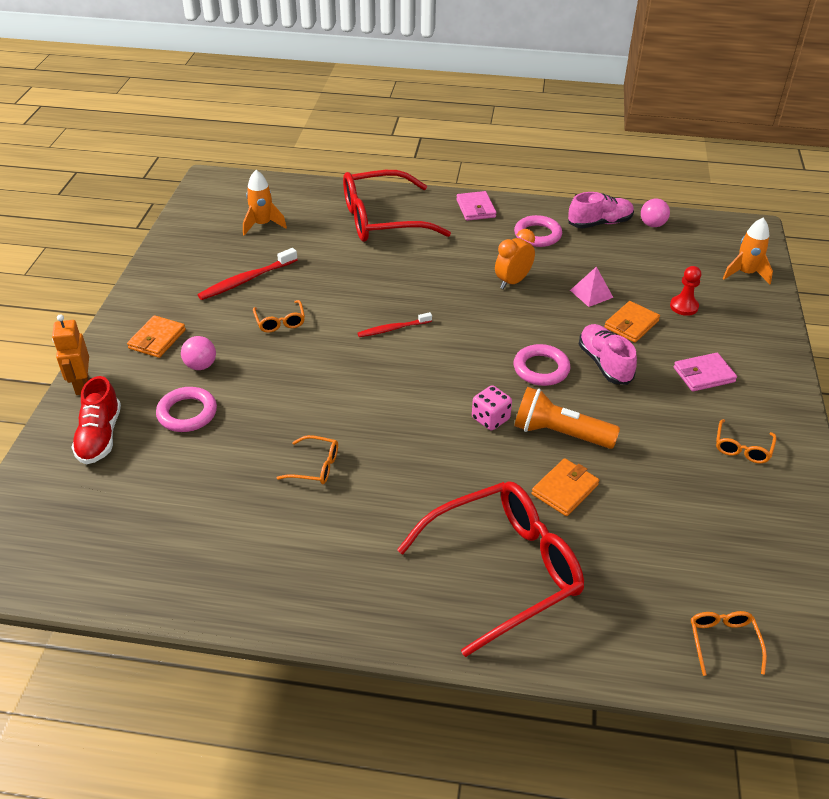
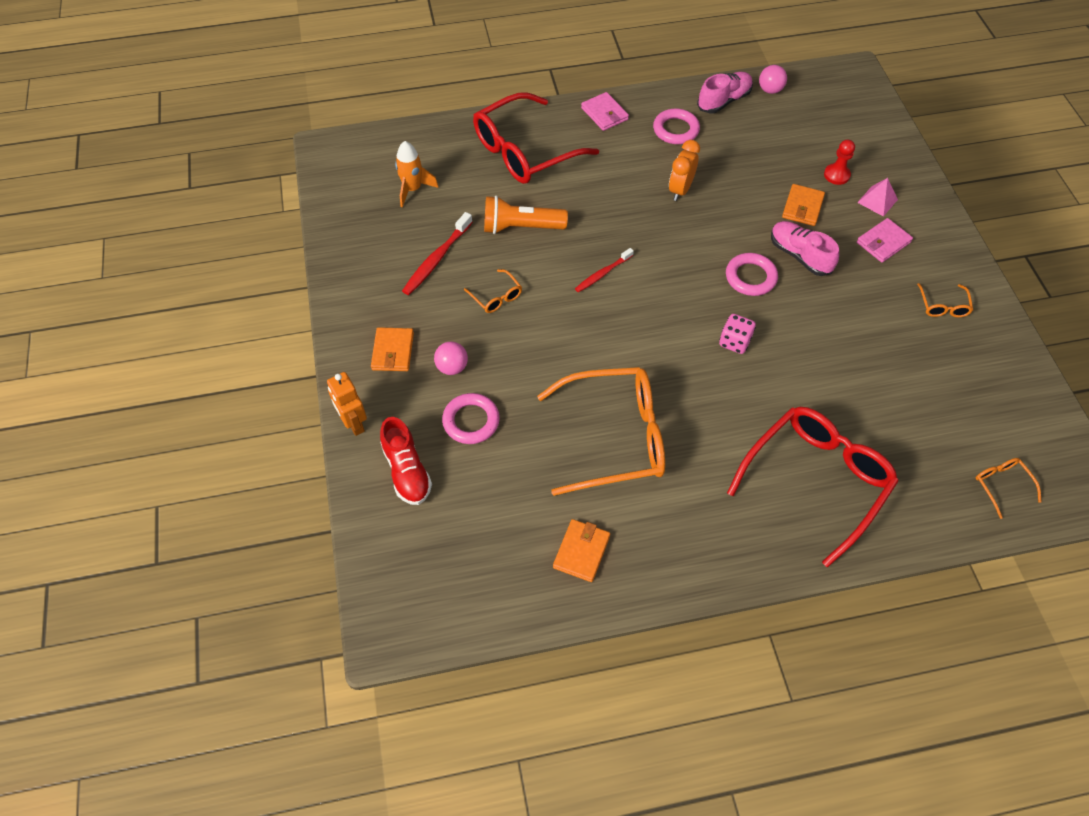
camera: 20 degrees left, 15 degrees up
(315, 466) = (615, 437): orange glasses -> orange glasses, size x2.41
(559, 433) = (797, 338): orange flashlight -> orange flashlight (521, 227)
(564, 489) = (827, 391): orange wallet -> orange wallet (581, 551)
(591, 294) = (754, 183): pink pyramid -> pink pyramid (877, 201)
(745, 273) = (871, 124): orange rocket -> none

